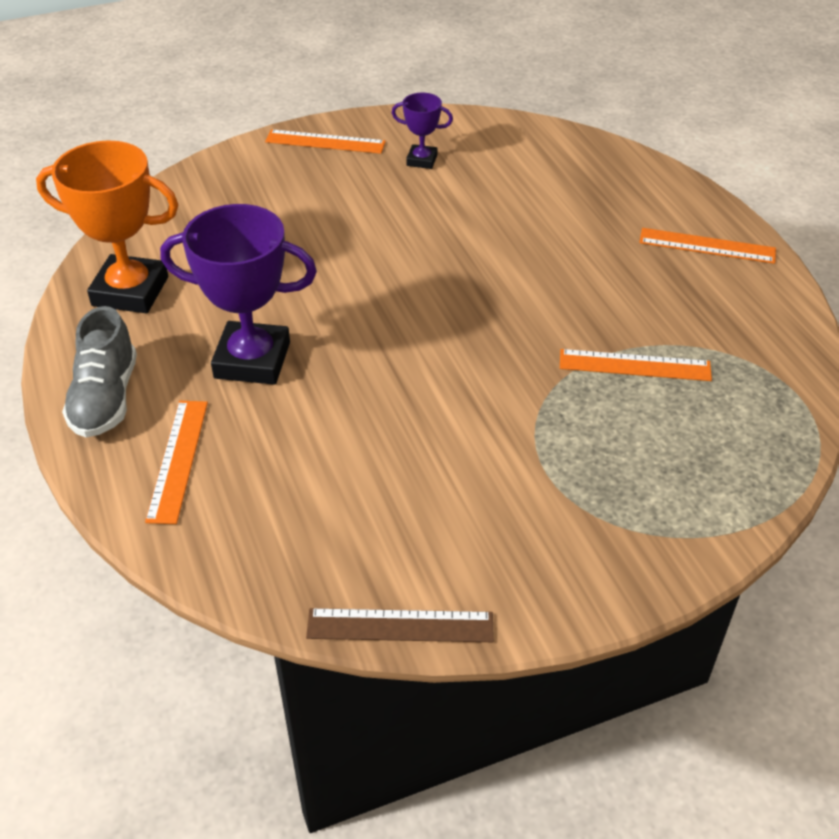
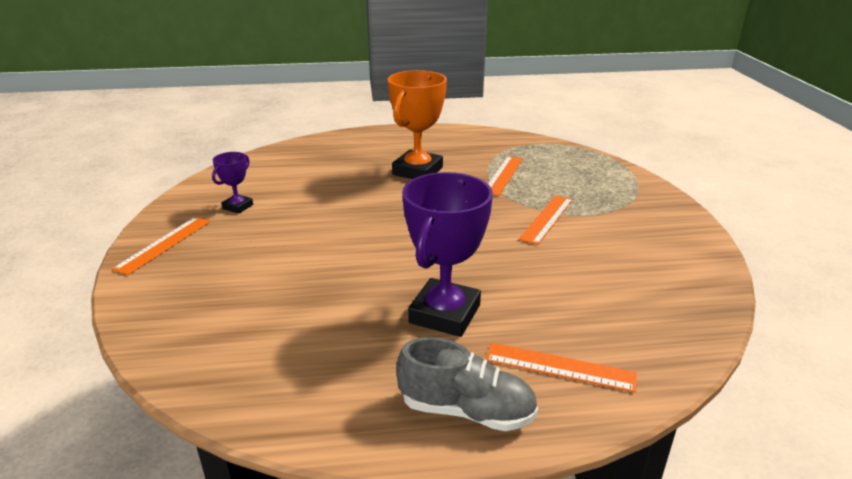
camera: 75 degrees left, 15 degrees down
(130, 291) = (305, 383): orange trophy -> orange trophy (417, 171)
(400, 625) = (719, 280): brown ruler -> none
(707, 246) = (408, 139): orange ruler -> orange ruler (547, 219)

